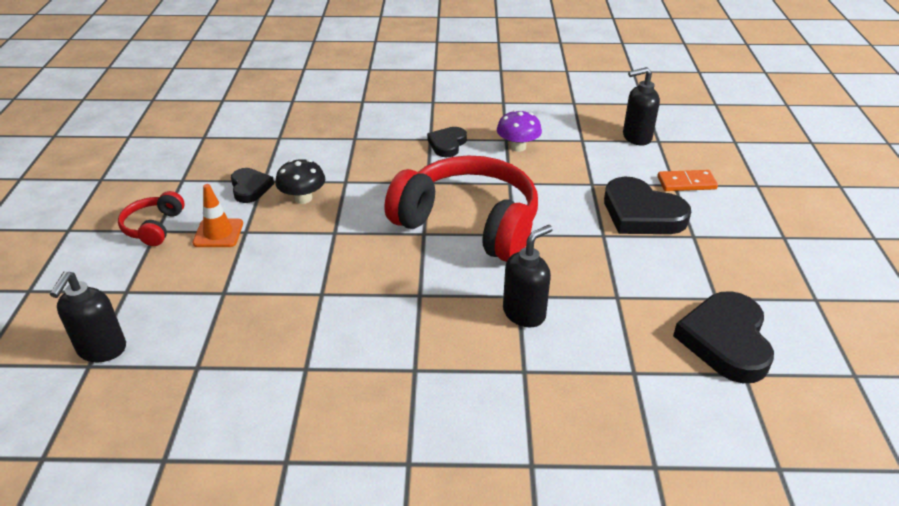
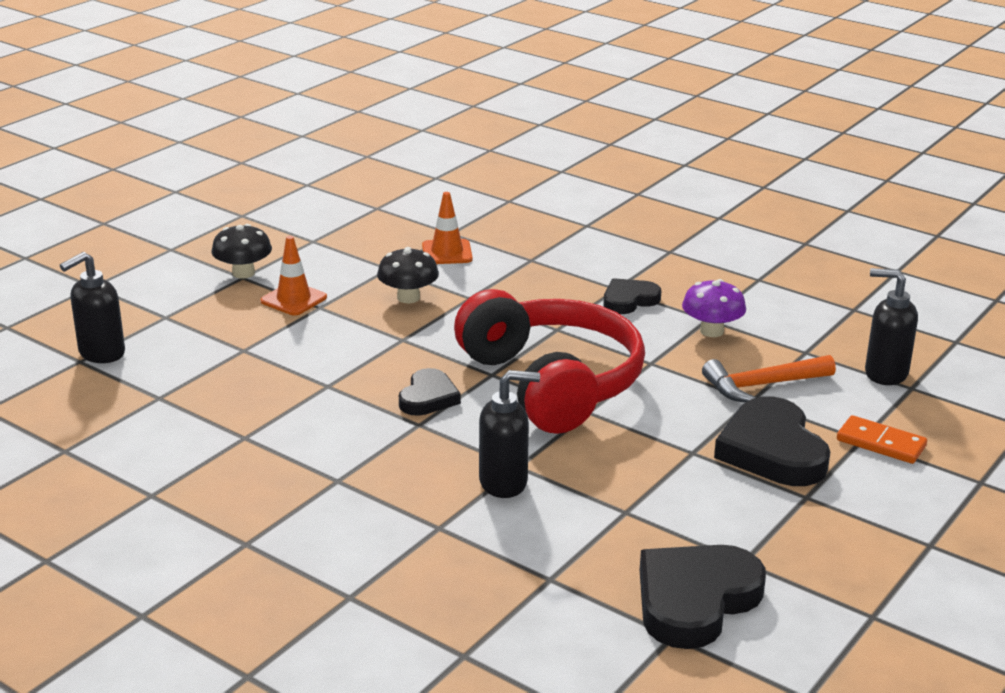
camera: 35 degrees right, 10 degrees down
(154, 227) = (243, 273): red headphones -> black mushroom
(250, 188) = (368, 270): black heart -> black heart (428, 397)
(292, 153) = (447, 252): none -> orange traffic cone
(586, 172) = (762, 385): none -> orange hammer

